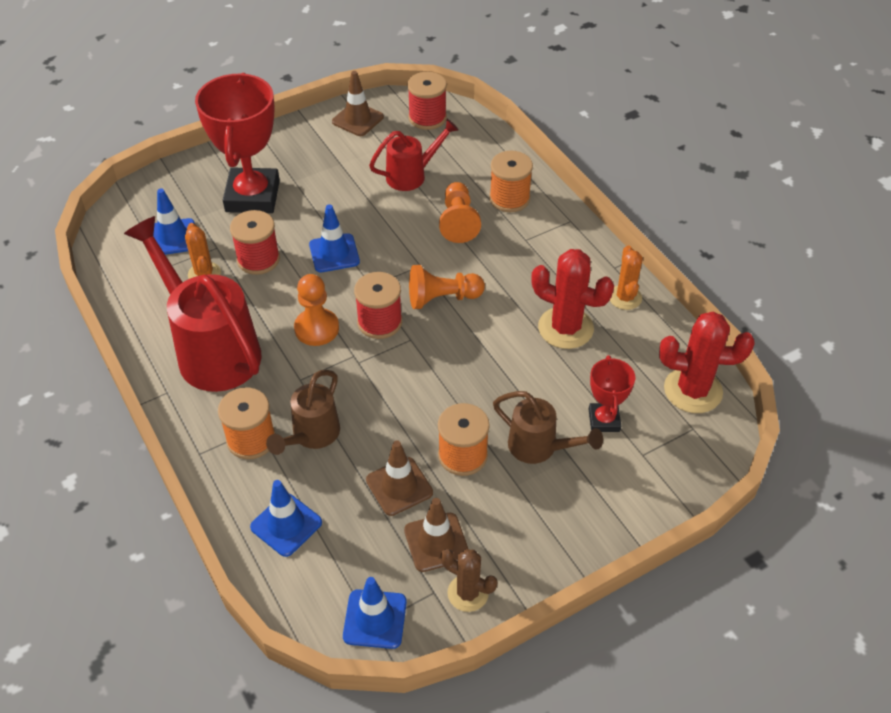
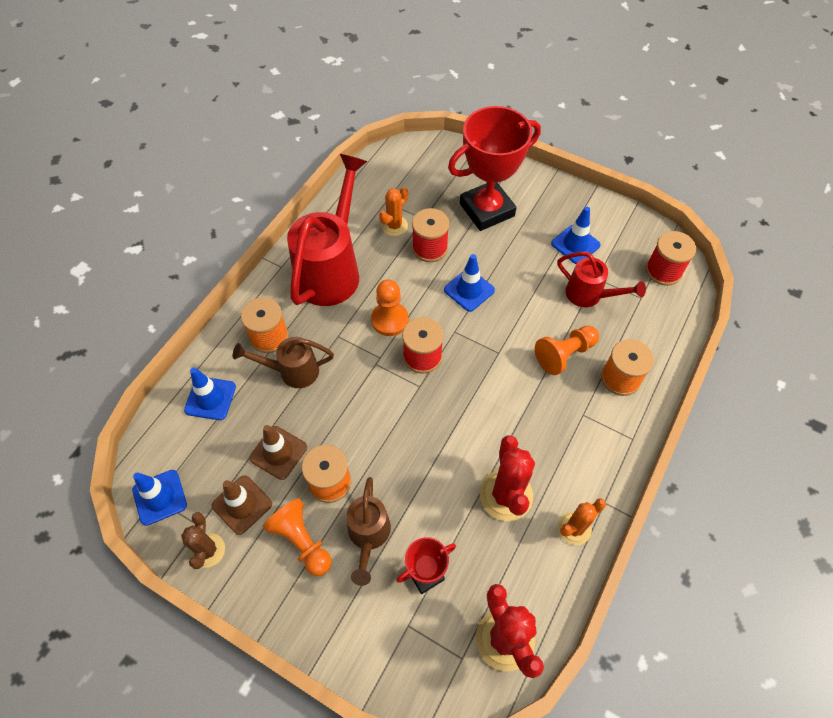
camera: 60 degrees right, 10 degrees up
(173, 237) = (414, 189): blue traffic cone -> blue traffic cone (575, 244)
(357, 119) = (620, 227): brown traffic cone -> none
(442, 298) = (475, 386): orange pawn -> orange pawn (302, 541)

